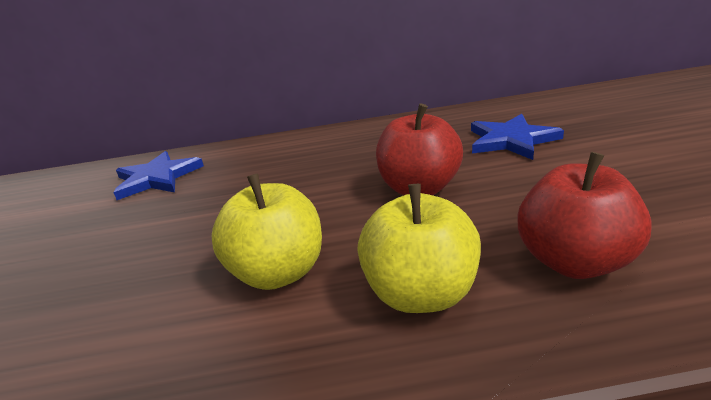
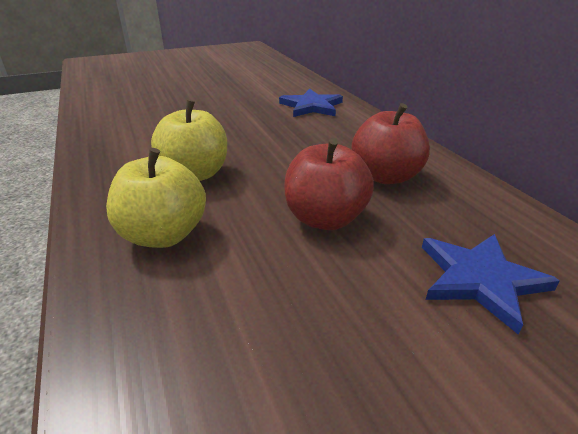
camera: 70 degrees right, 5 degrees up
(574, 261) = (198, 324): red apple -> red apple (386, 176)

